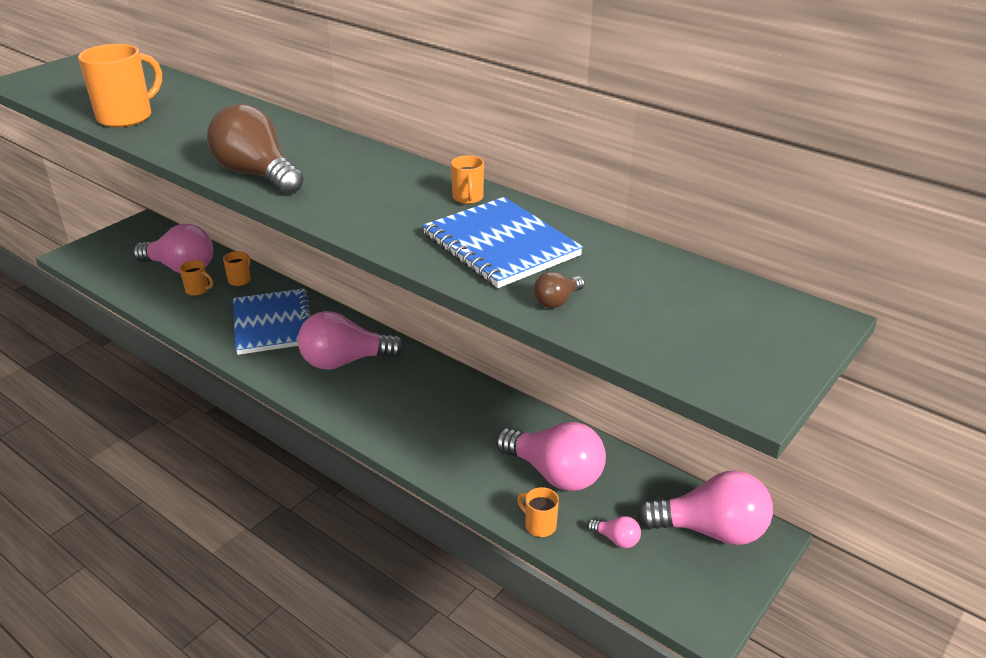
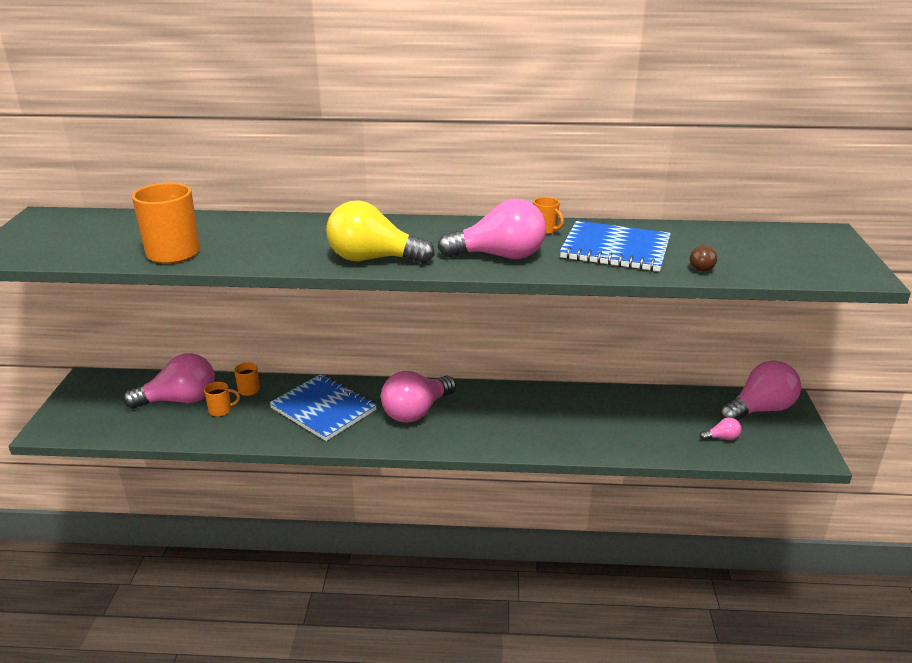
camera: 35 degrees left, 5 degrees down
(257, 175) = (373, 259): brown light bulb -> yellow light bulb
(539, 525) = (673, 451): orange mug -> none
(555, 473) = (643, 419): pink light bulb -> pink light bulb (499, 256)

